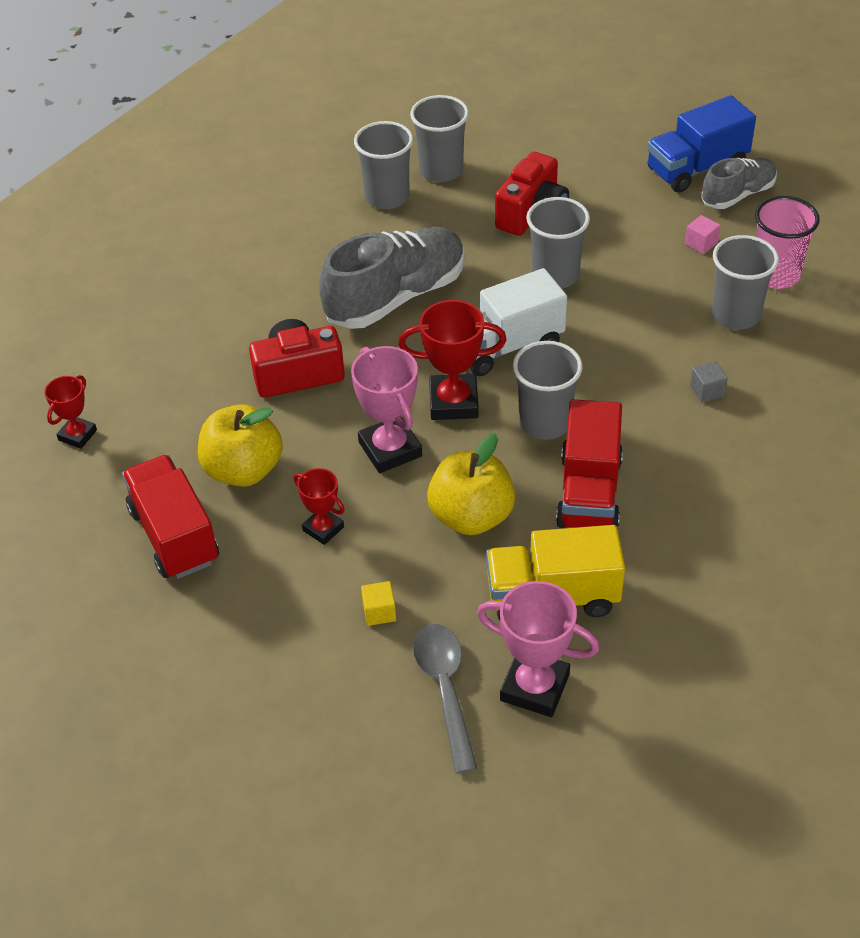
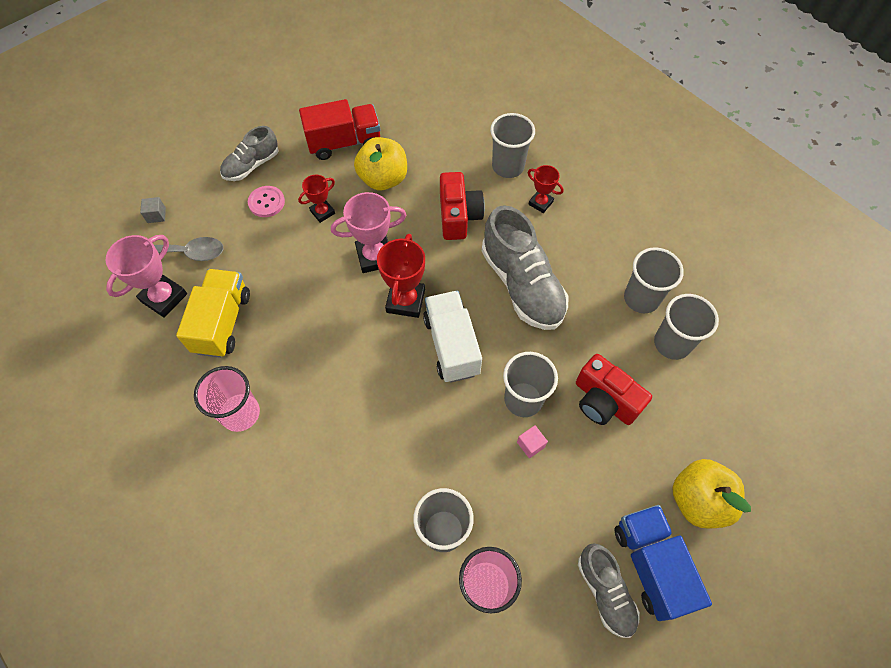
camera: 100 degrees right, 15 degrees up
(77, 435) = (437, 105): red trophy -> red trophy (540, 203)
(243, 651) = (252, 165): none -> grey shoe
(318, 606) = (266, 202): none -> pink button
(379, 612) = (250, 230): yellow cube -> none
(471, 516) = (302, 291): yellow apple -> yellow apple (698, 500)
(545, 423) = (368, 353): grey cup -> grey cup (508, 166)
(589, 492) = (296, 365): red truck -> none
(680, 533) = (240, 413): none -> pink cup
(701, 243) = (541, 532): pink cube -> pink cube (530, 444)
(707, 391) = (365, 477): grey cube -> grey cube (156, 215)

